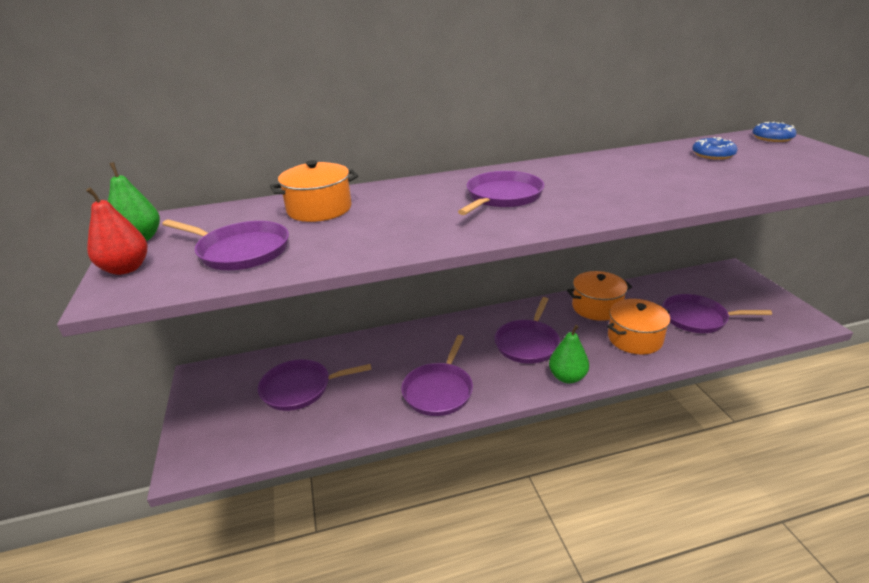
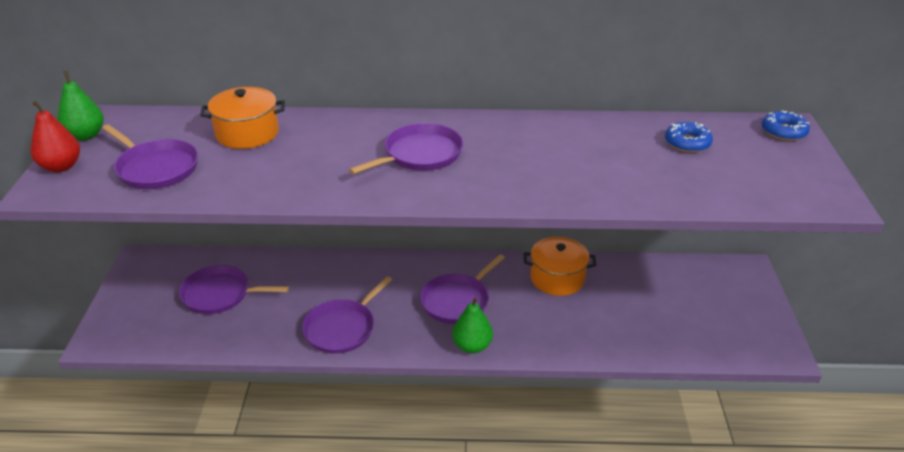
camera: 15 degrees right, 5 degrees up
(634, 338) = (571, 323): orange pot -> none
(697, 318) = (657, 316): purple pan -> none

